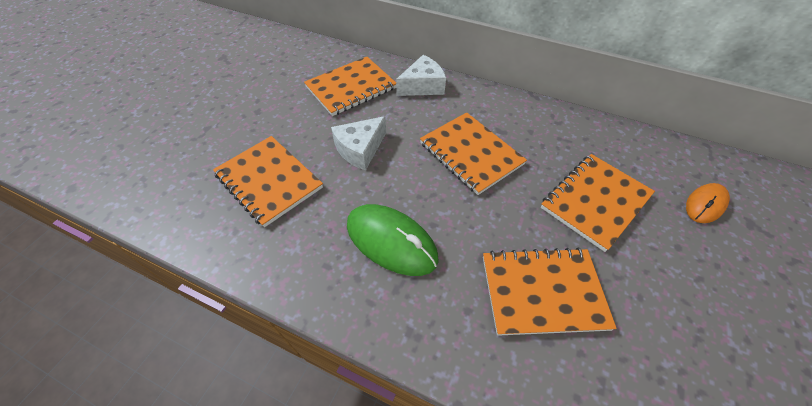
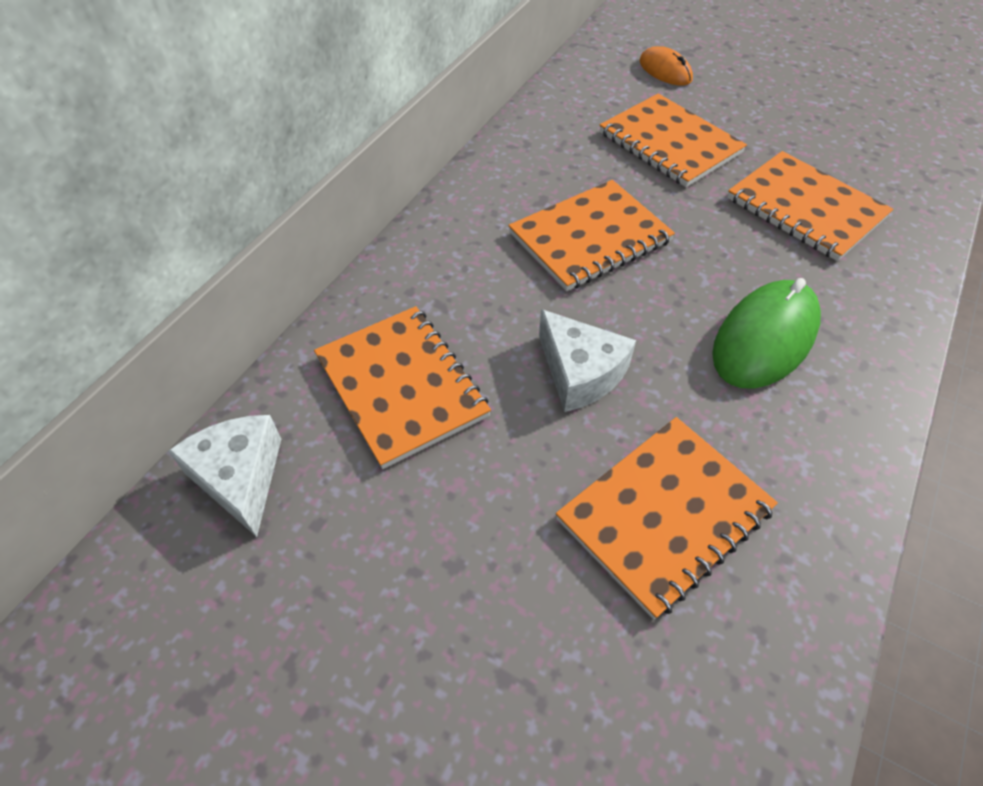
camera: 85 degrees left, 0 degrees up
(422, 86) = (417, 278): white cheese -> white cheese (240, 478)
(542, 292) = (805, 208): orange notebook -> orange notebook turned 45 degrees counterclockwise

